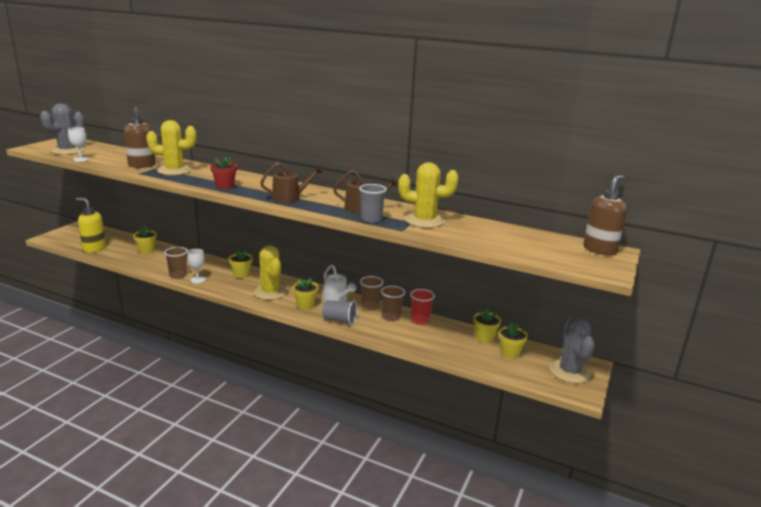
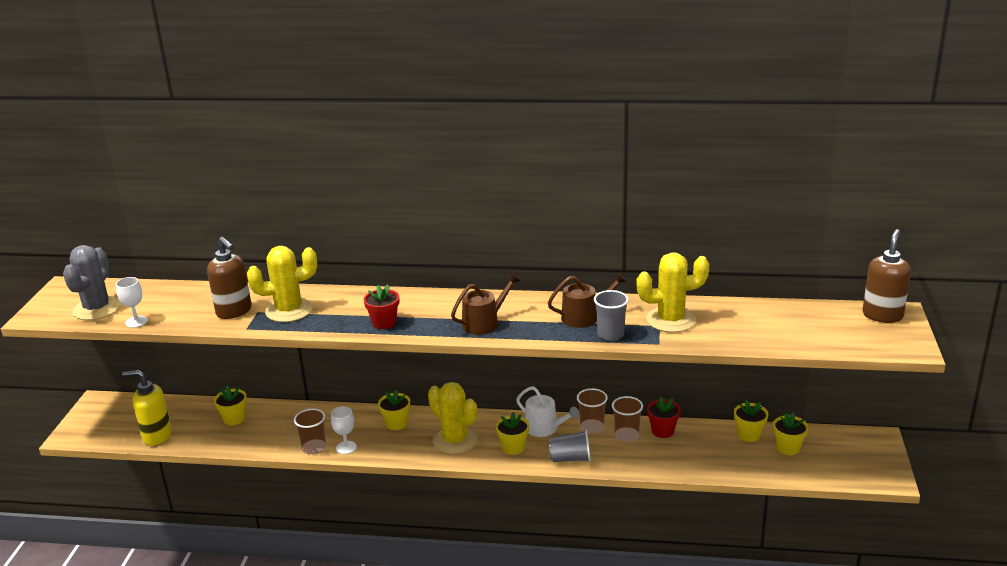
camera: 15 degrees left, 5 degrees up
(420, 320) = (662, 431): red cup -> red flower pot
(569, 372) = (862, 454): grey cactus -> none

